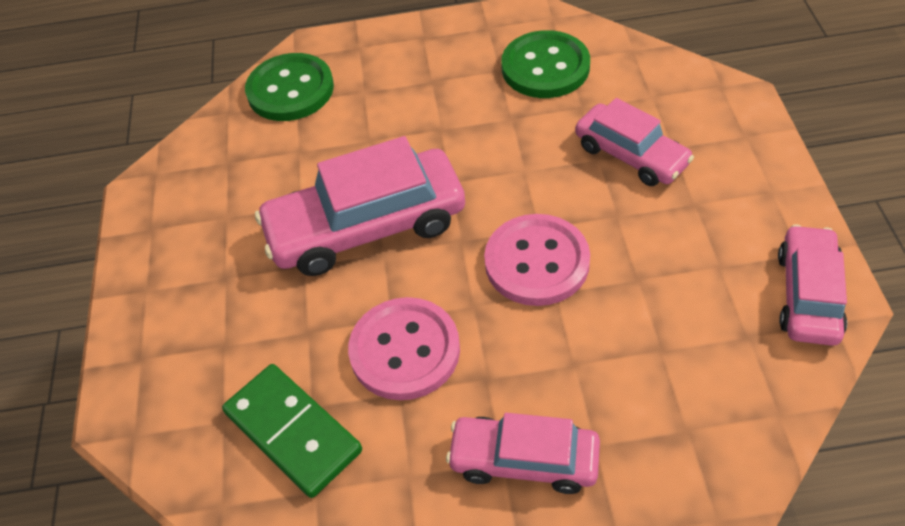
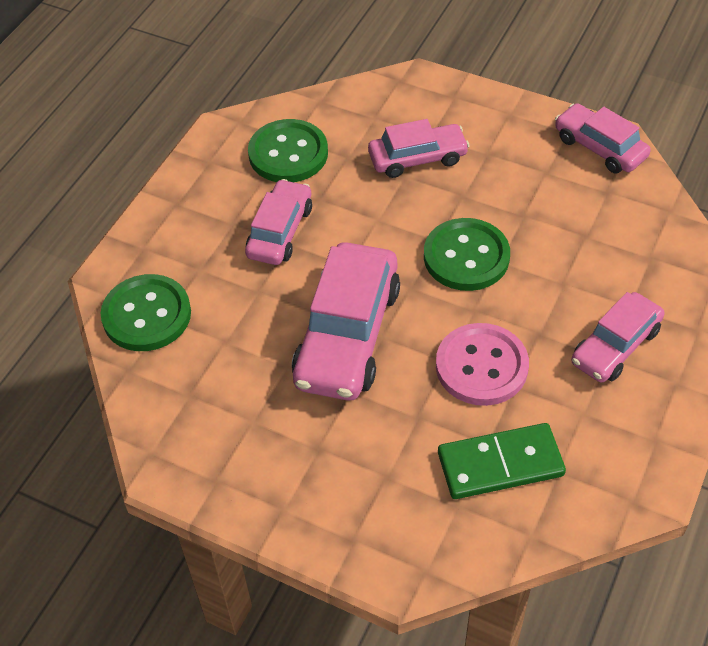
camera: 60 degrees left, 0 degrees up
(448, 114) = (280, 231): none -> pink car
(537, 262) = (466, 257): pink button -> green button

